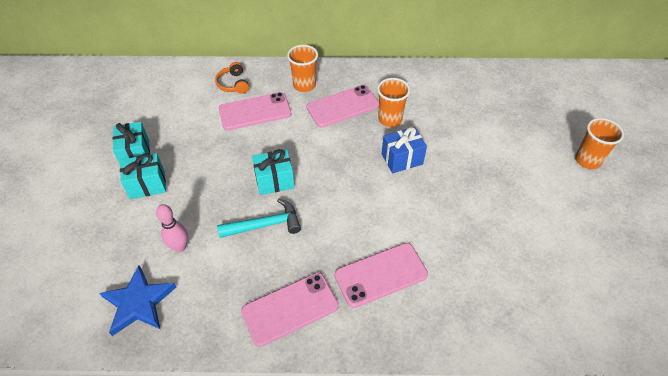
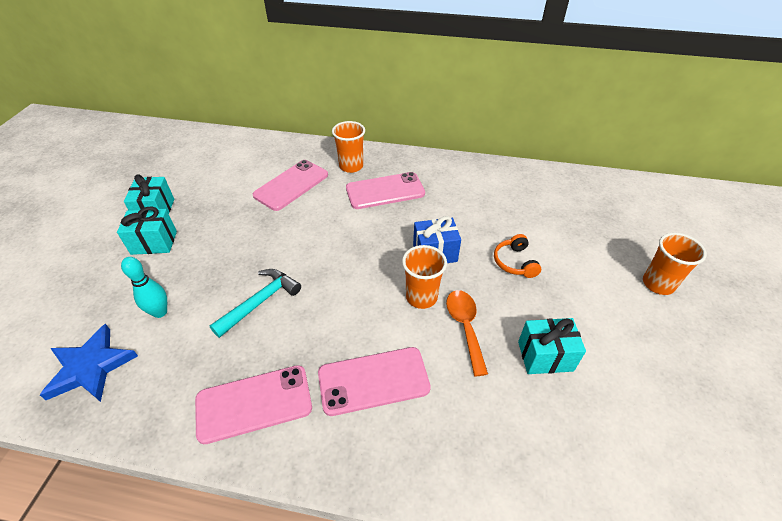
camera: 10 degrees right, 5 degrees down
(180, 247) = (160, 312): pink bowling pin -> turquoise bowling pin
(233, 84) = (279, 157): orange headphones -> orange headphones (514, 262)
(255, 111) = (291, 185): pink phone -> pink phone turned 45 degrees counterclockwise
(265, 225) = (260, 302): turquoise hammer -> turquoise hammer turned 45 degrees counterclockwise
(274, 181) = (287, 257): turquoise gift -> turquoise gift (545, 356)
(390, 119) = (432, 210): orange cup -> orange cup (421, 297)
(442, 219) = (465, 326): none -> orange spoon

